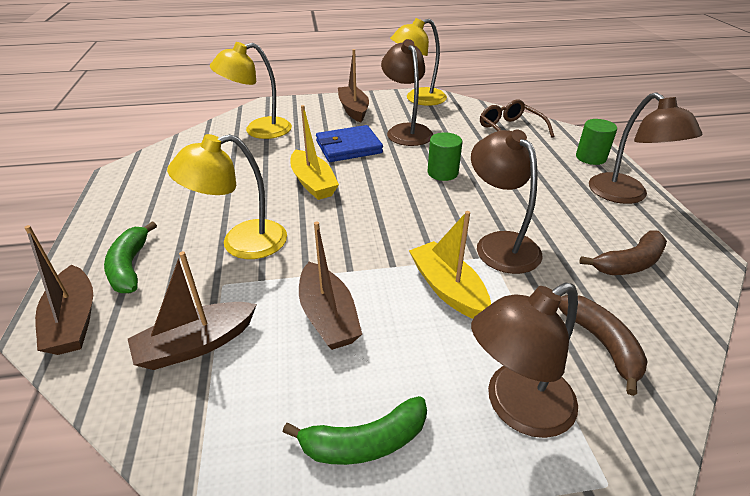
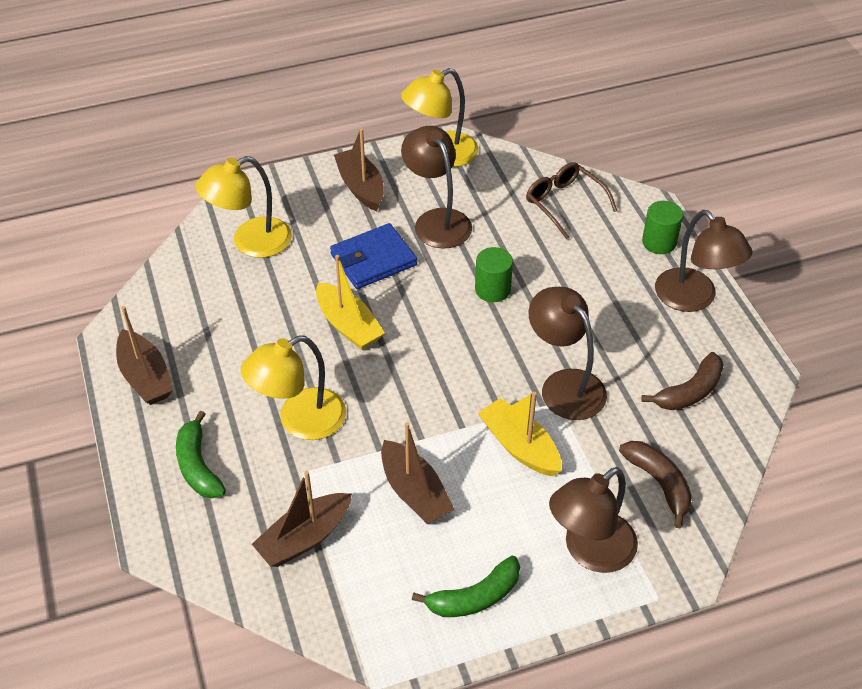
camera: 10 degrees left, 10 degrees up
(73, 321) = (177, 532): brown boat -> brown boat (145, 377)

